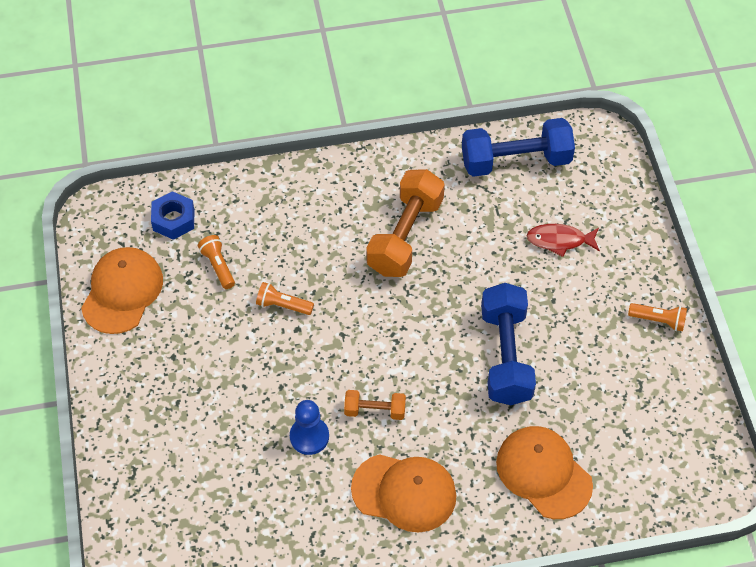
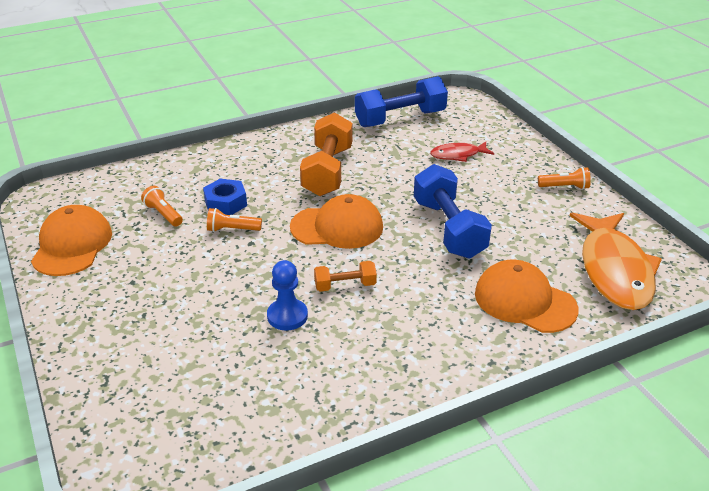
camera: 15 degrees left, 20 degrees down
(173, 220) = (114, 192): blue nut -> blue nut (225, 203)
(404, 492) = (399, 340): orange cap -> orange cap (337, 227)
(653, 454) = (614, 270): none -> orange fish

